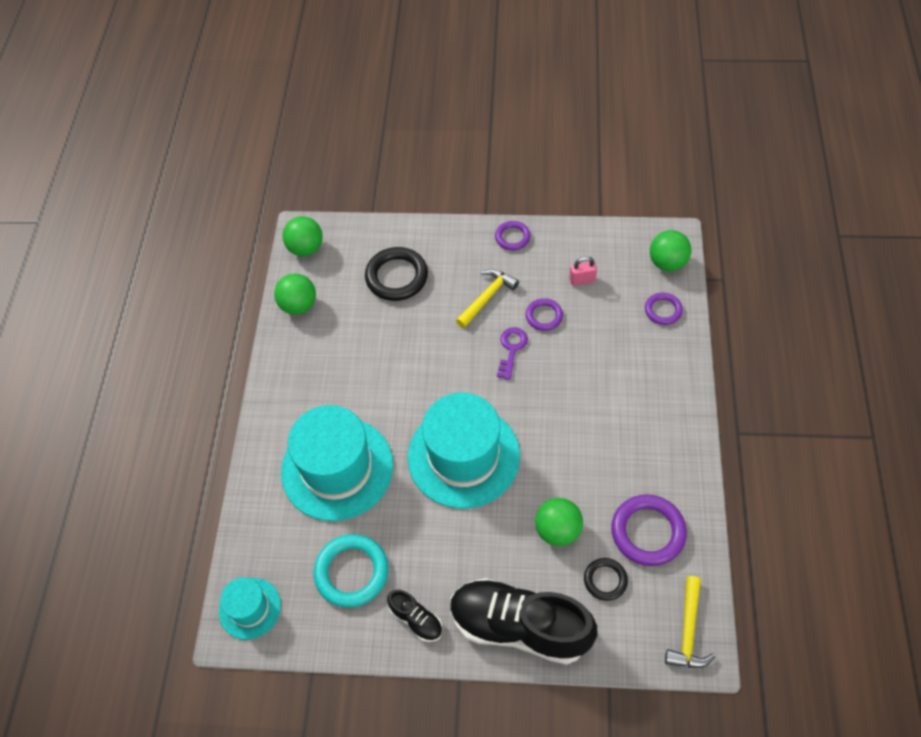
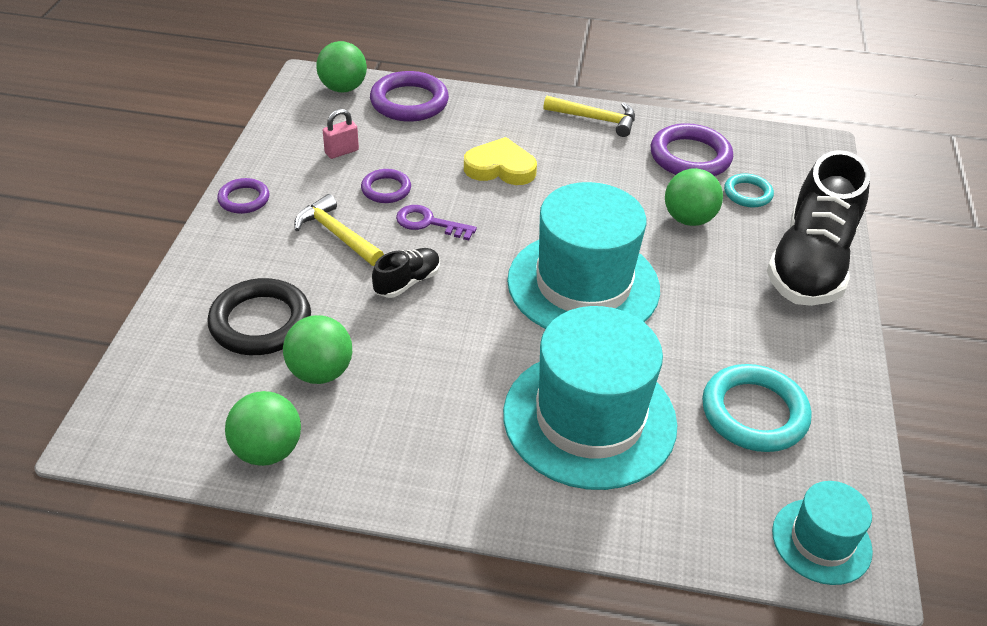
camera: 90 degrees left, 15 degrees down
(306, 248) = (144, 434): green ball -> green ball (320, 372)
(416, 619) = (813, 352): black shoe -> black shoe (407, 282)
(582, 280) = (341, 152): pink padlock -> pink padlock turned 60 degrees clockwise
(591, 386) = (500, 168): none -> yellow heart
(605, 580) = (747, 194): black ring -> turquoise ring
(663, 310) = (409, 102): purple ring -> purple ring, size x1.75
(688, 631) = (798, 150): yellow hammer -> yellow hammer (596, 119)

